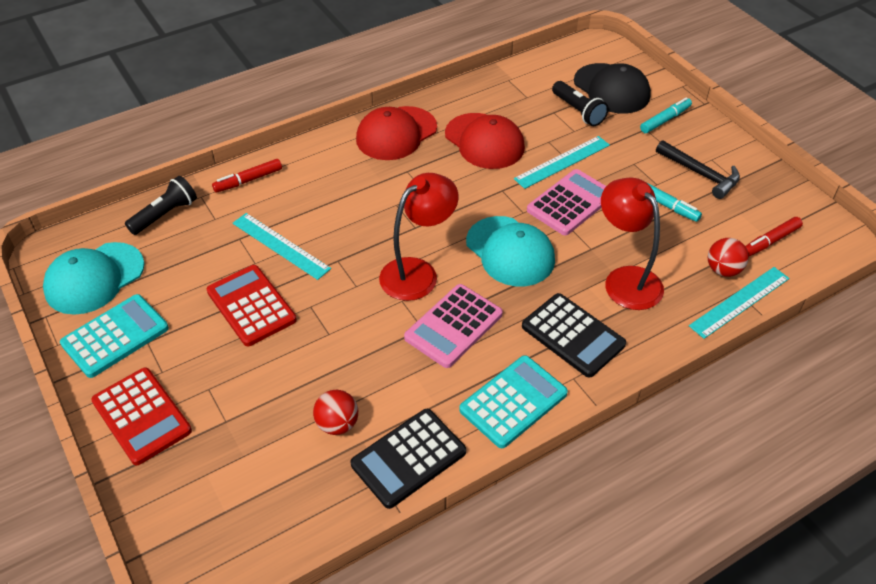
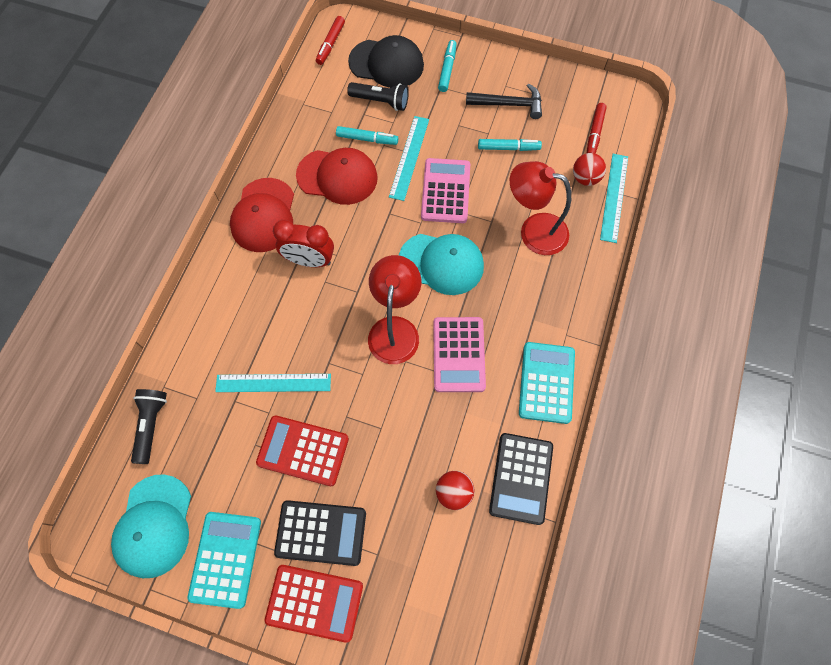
camera: 40 degrees left, 20 degrees up
(248, 180) = (188, 343): red marker -> red marker (331, 44)
(399, 183) = (309, 261): none -> red clock
(538, 130) = (367, 139): none -> turquoise marker
(573, 335) = (539, 302): black calculator -> black calculator (321, 533)

